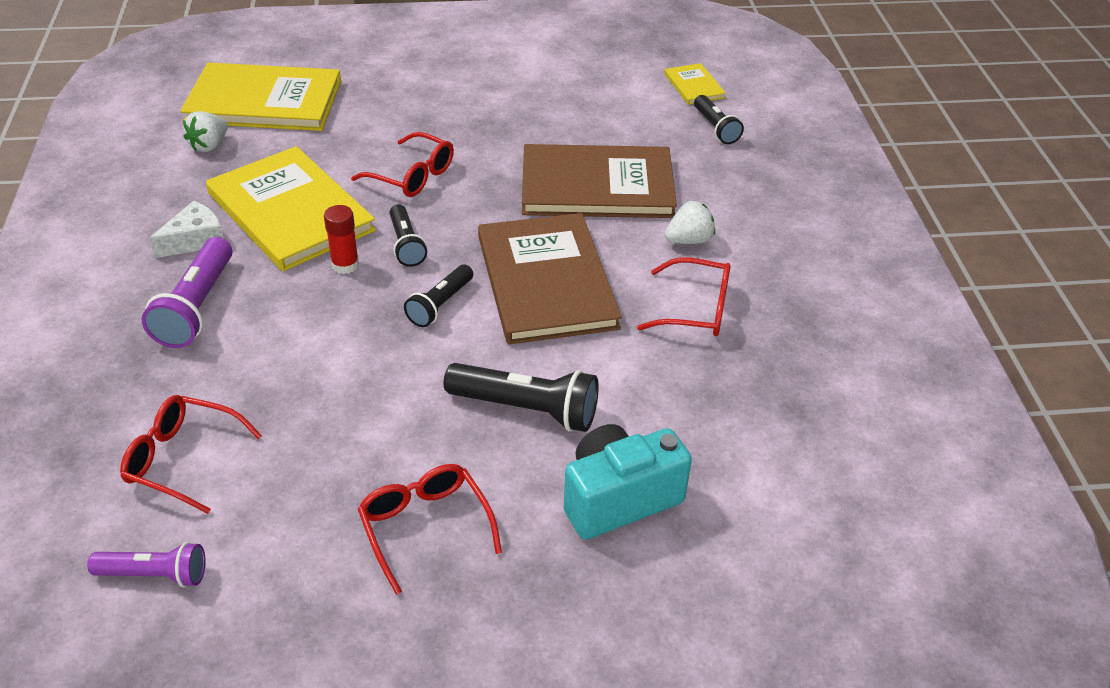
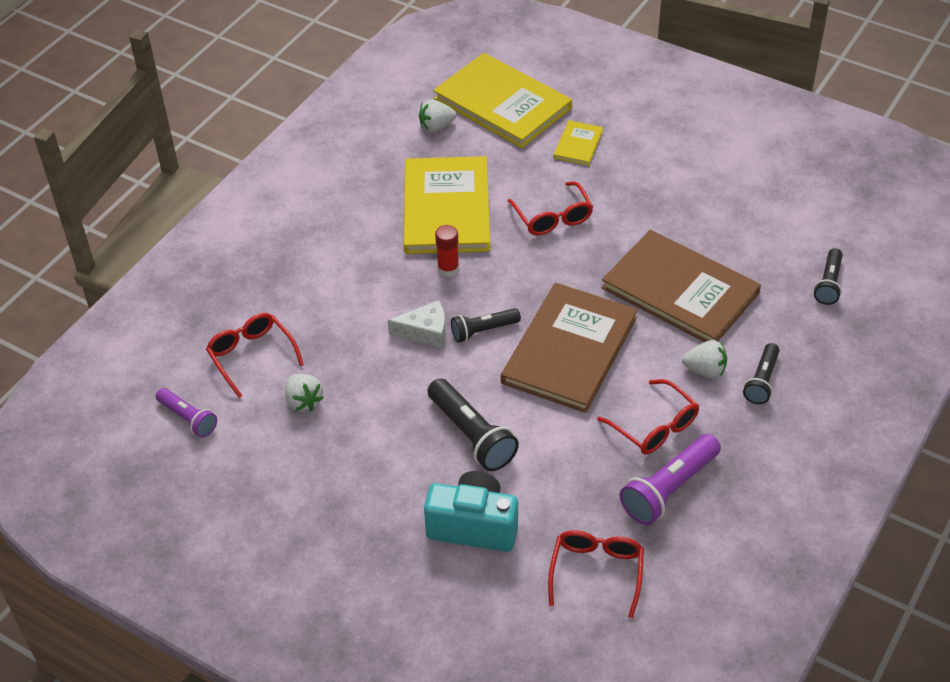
camera: 40 degrees right, 5 degrees up
(195, 240) = (370, 202): white cheese -> white cheese (425, 331)
(197, 307) = (334, 254): purple flashlight -> purple flashlight (669, 489)
(297, 475) = (304, 401): none -> white strawberry
(406, 245) = (500, 273): black flashlight -> black flashlight (762, 381)
(425, 527) = (347, 475): red glasses -> red glasses (596, 572)
(694, 86) = (851, 235): yellow book -> yellow book (578, 144)

